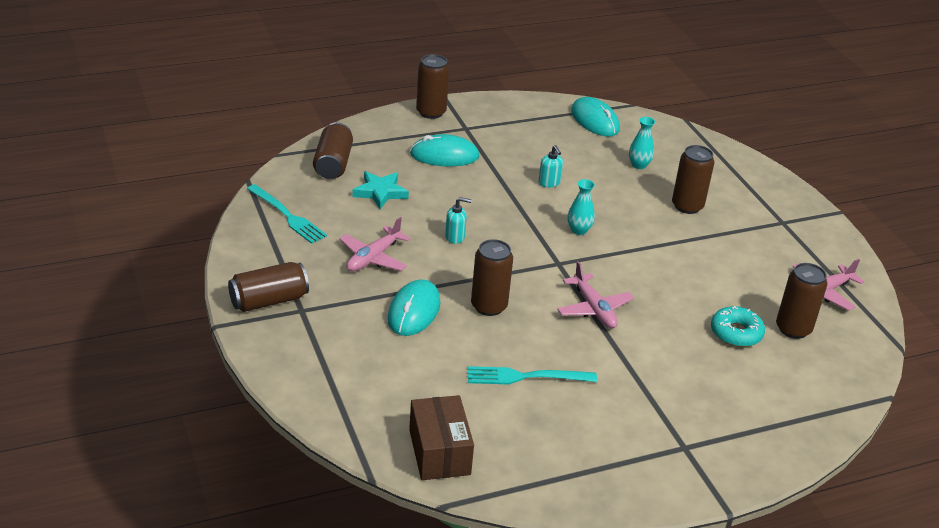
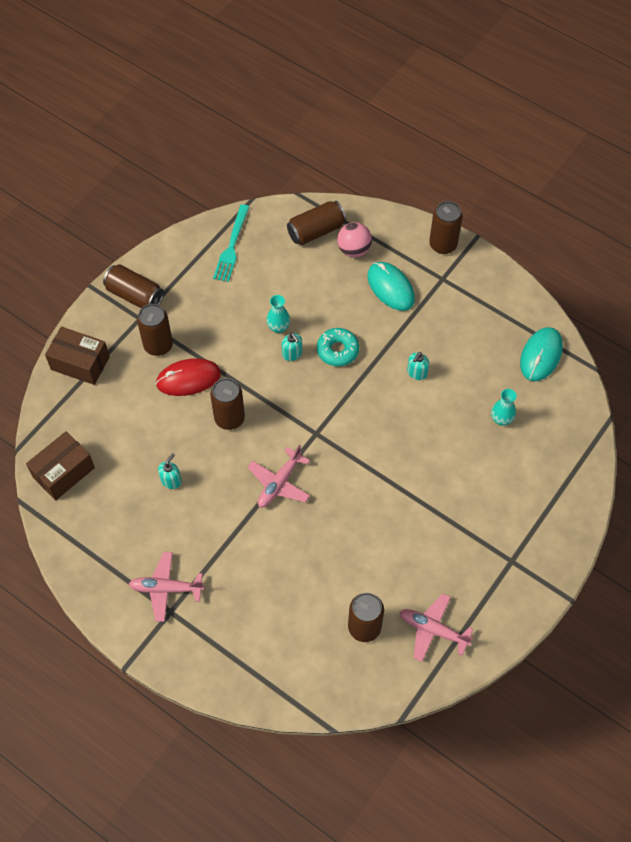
camera: 60 degrees right, 25 degrees up
(309, 377) = (80, 363): none -> brown box
(373, 258) = (227, 322): pink plane -> pink plane (166, 588)
(380, 155) = (354, 250): none -> pink ball
(380, 192) = (306, 279): turquoise star -> none
(414, 311) = (188, 379): turquoise mouse -> red mouse
(525, 377) = (171, 480): turquoise fork -> turquoise soap dispenser
(579, 230) = (370, 424): turquoise vase -> turquoise vase (278, 327)
(687, 206) = (471, 481): brown can -> brown can (158, 345)
(736, 333) = (326, 589): turquoise donut -> turquoise donut (337, 350)

